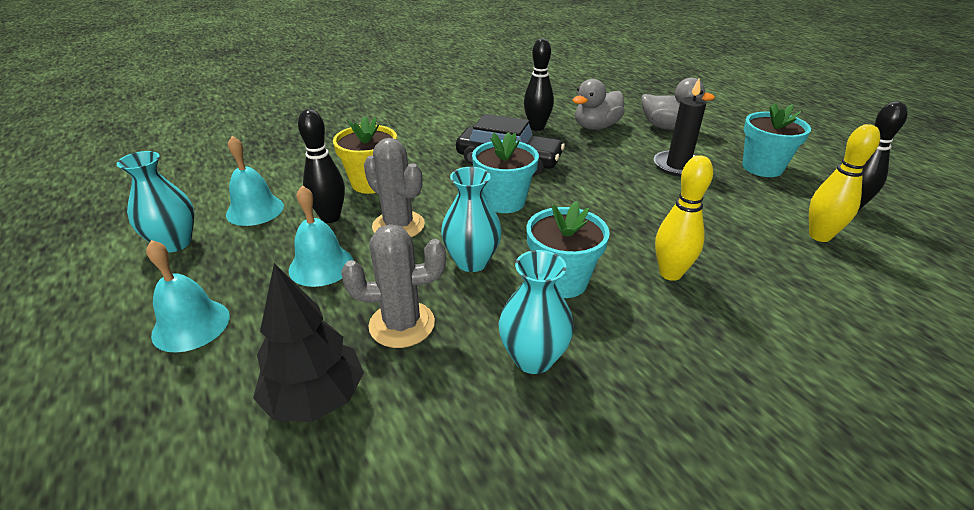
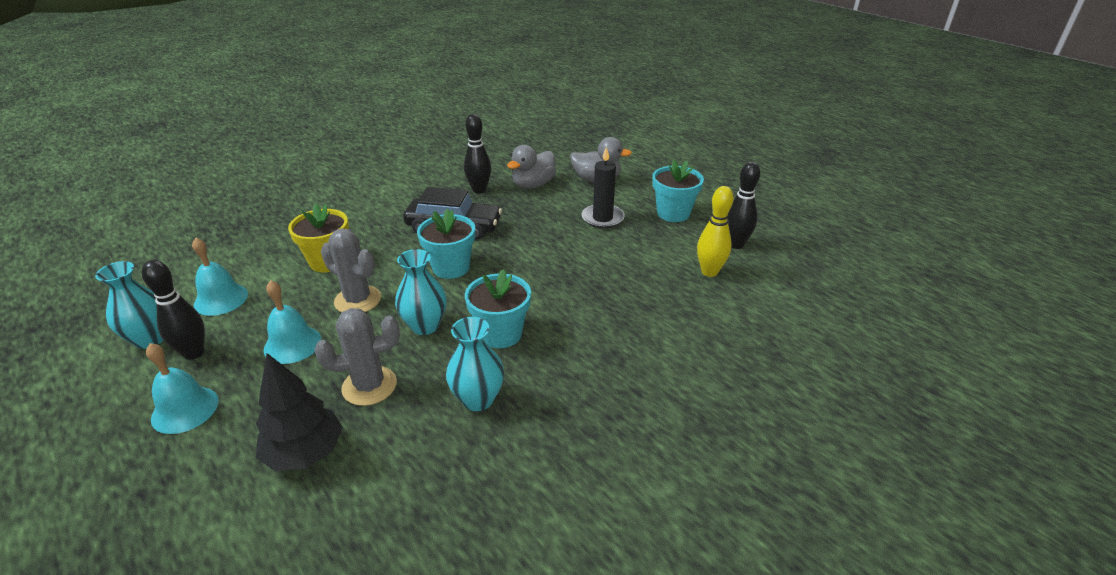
camera: 10 degrees left, 0 degrees up
(330, 217) = (294, 299): black bowling pin -> black bowling pin (194, 353)
(670, 273) = (588, 317): yellow bowling pin -> none

